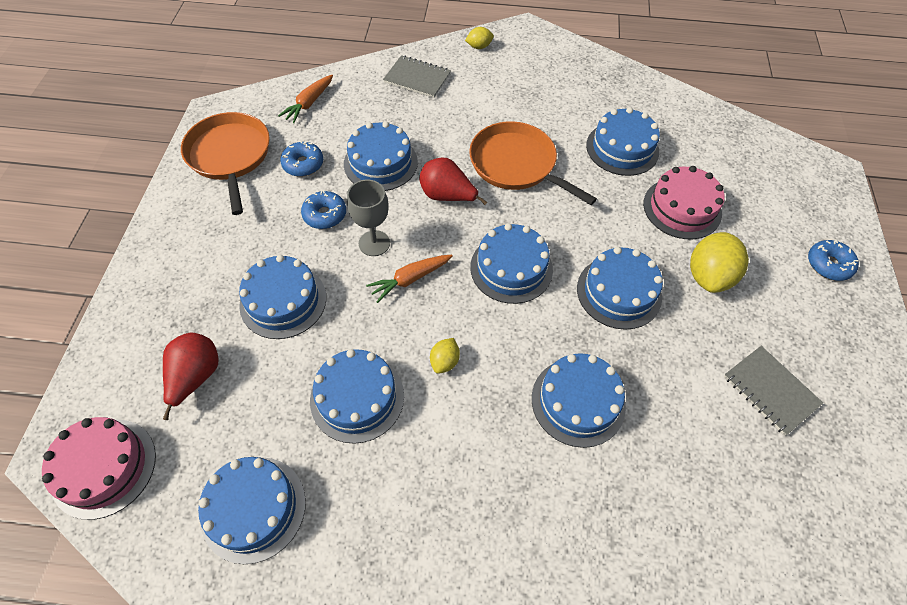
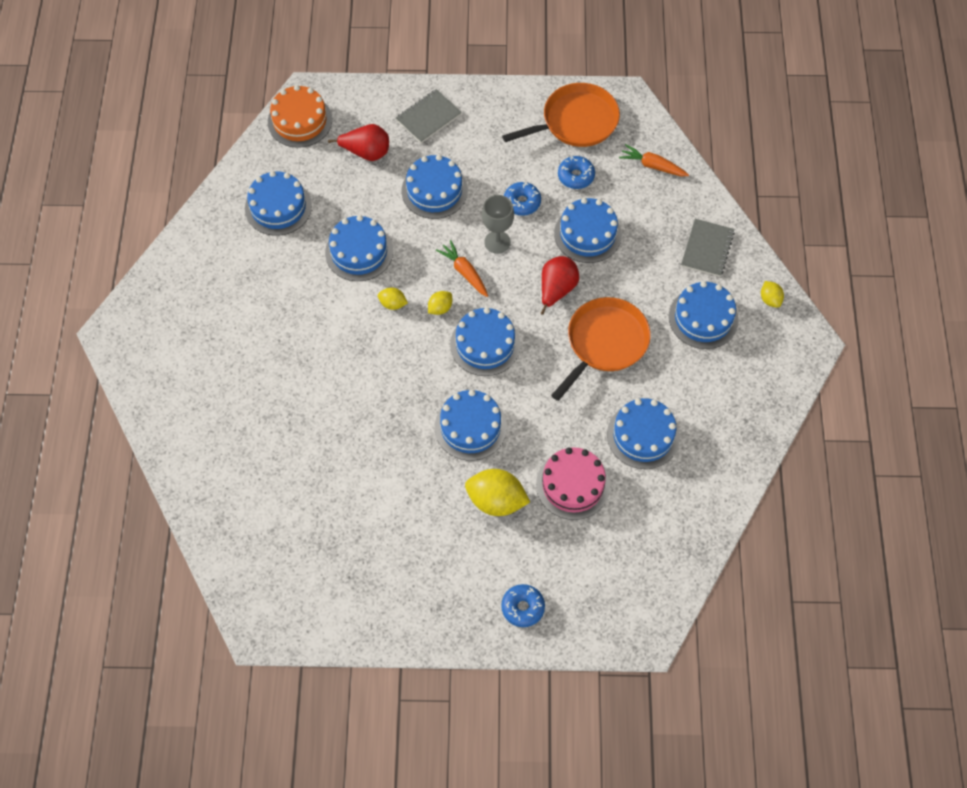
camera: 85 degrees right, 5 degrees up
(104, 467) = (300, 121): pink cake -> orange cake
(457, 309) = (440, 308): none -> yellow lemon
(578, 401) = (367, 395): blue cake -> blue cake (703, 318)
(770, 391) = (388, 536): grey notebook -> grey notebook (428, 117)

